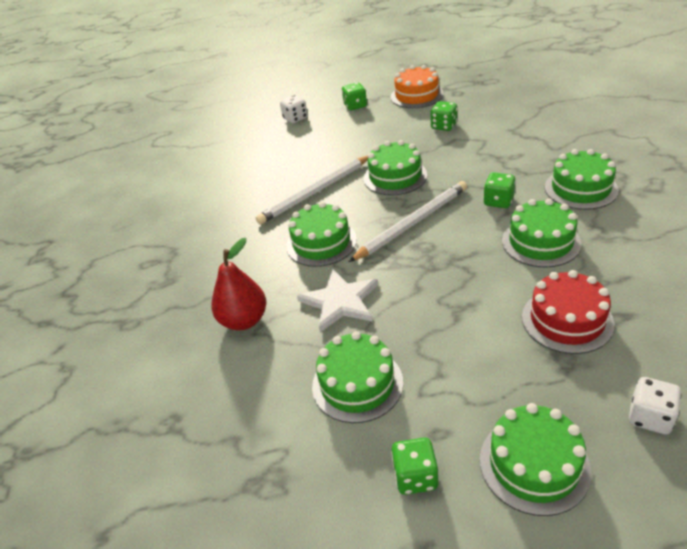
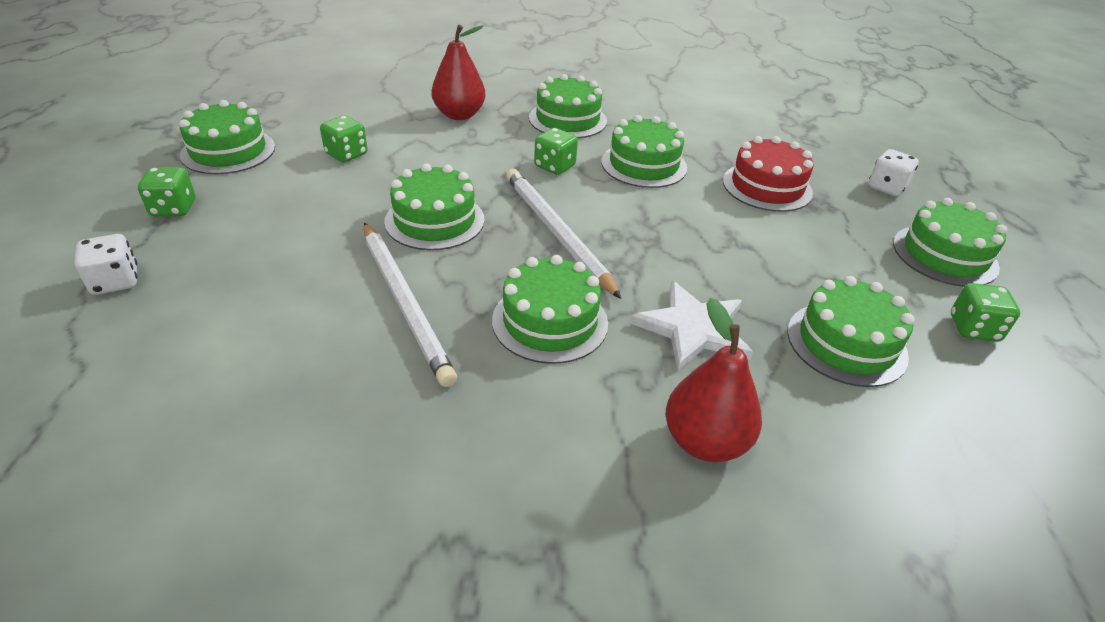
camera: 85 degrees left, 0 degrees up
(416, 95) = (228, 151): orange cake -> green cake
(535, 144) = (459, 115): none -> red pear

